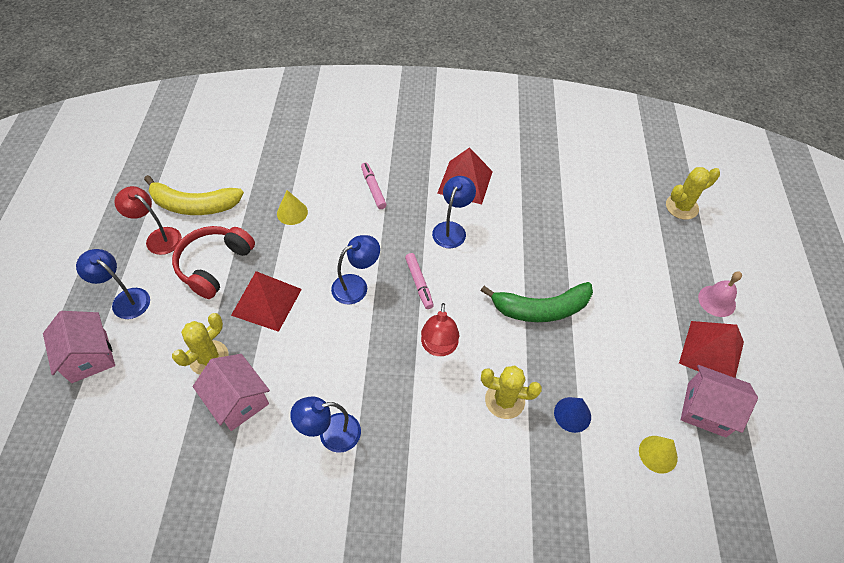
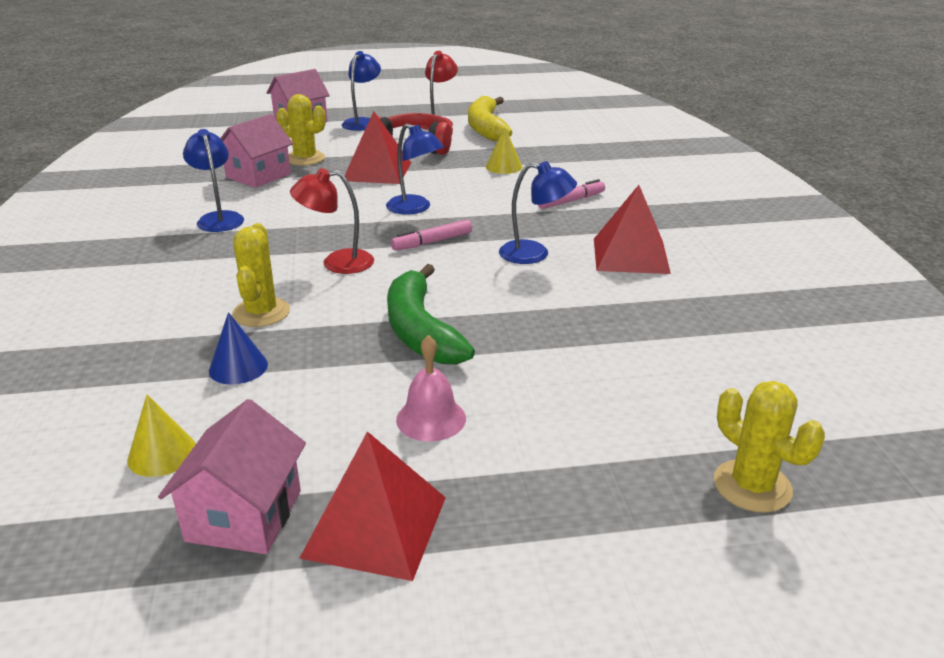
camera: 80 degrees right, 25 degrees down
(717, 301) = (510, 538): pink bell -> pink bell (431, 418)

